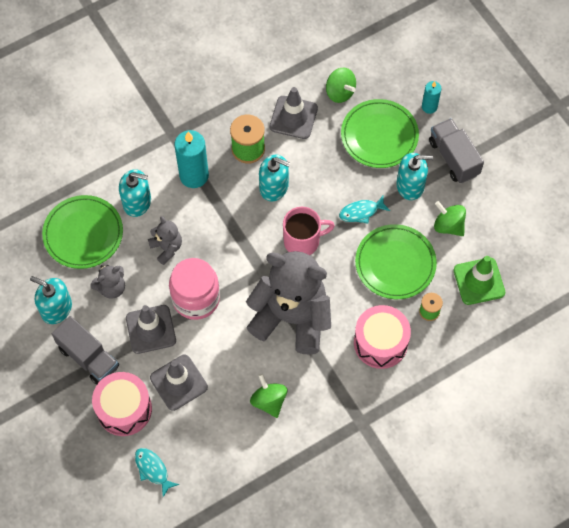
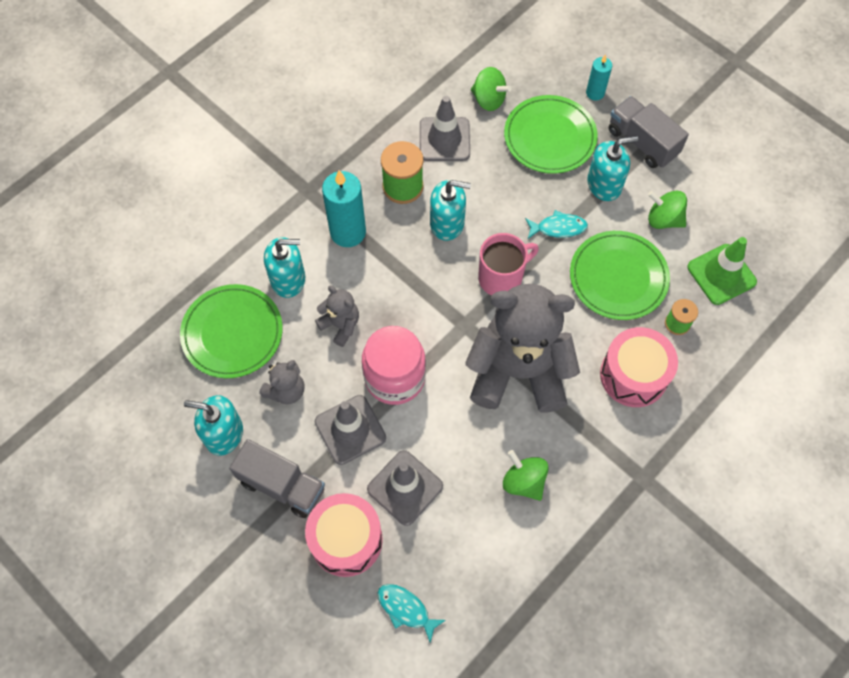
camera: 15 degrees left, 0 degrees up
(361, 212) = (558, 228): turquoise fish -> turquoise fish turned 150 degrees counterclockwise

